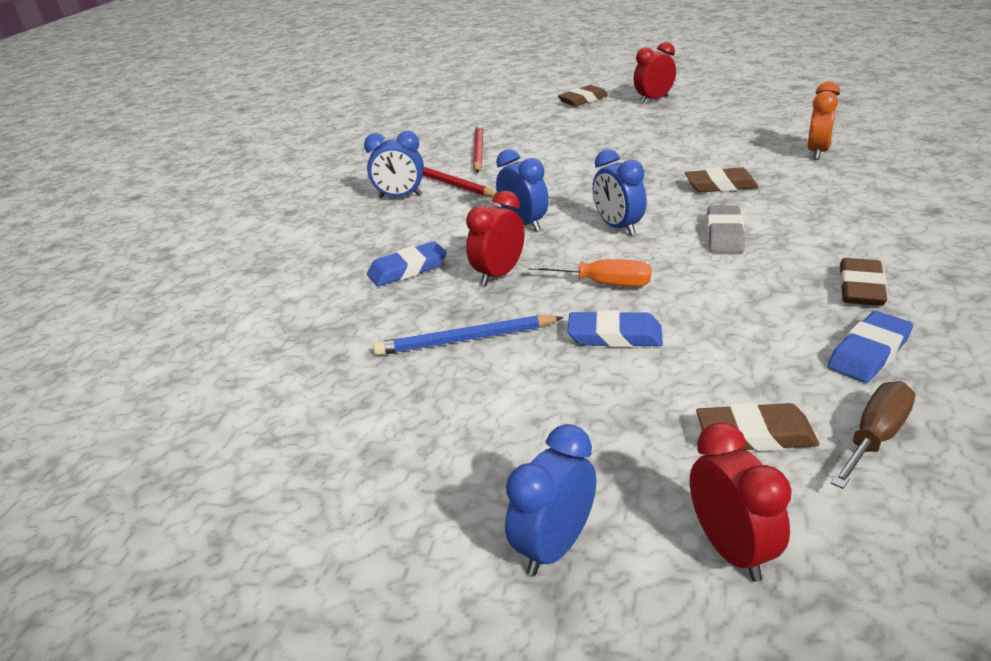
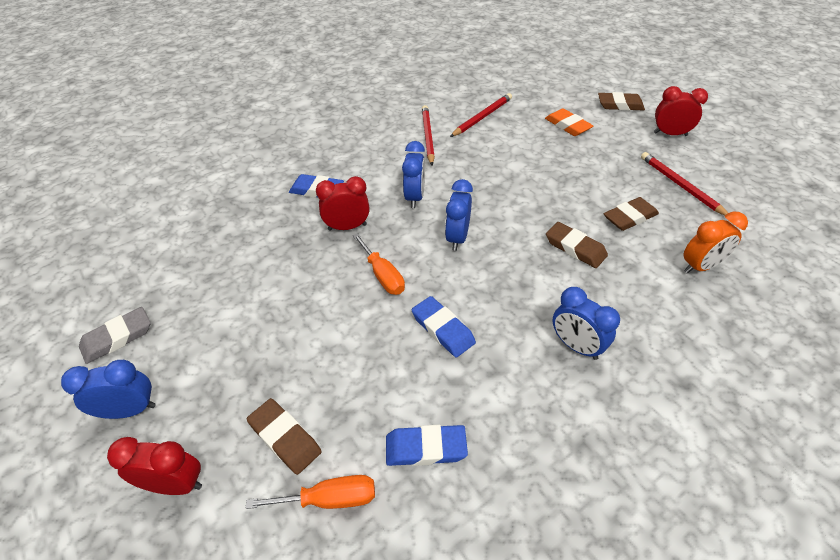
camera: 40 degrees right, 15 degrees up
(400, 197) = (390, 130): blue clock -> blue clock (576, 346)
(466, 339) = (271, 260): blue pencil -> none
(566, 126) = (567, 126): none -> orange eraser
(614, 336) = (330, 316): blue eraser -> blue eraser (443, 329)
(719, 121) = (681, 186): none -> red pencil
(724, 234) = (505, 291): grey eraser -> grey eraser (117, 338)
(731, 549) = (175, 484): red clock -> red clock turned 105 degrees counterclockwise
(860, 288) = (508, 401): brown eraser -> brown eraser (629, 217)
(875, 437) = (329, 499): brown screwdriver -> orange screwdriver

